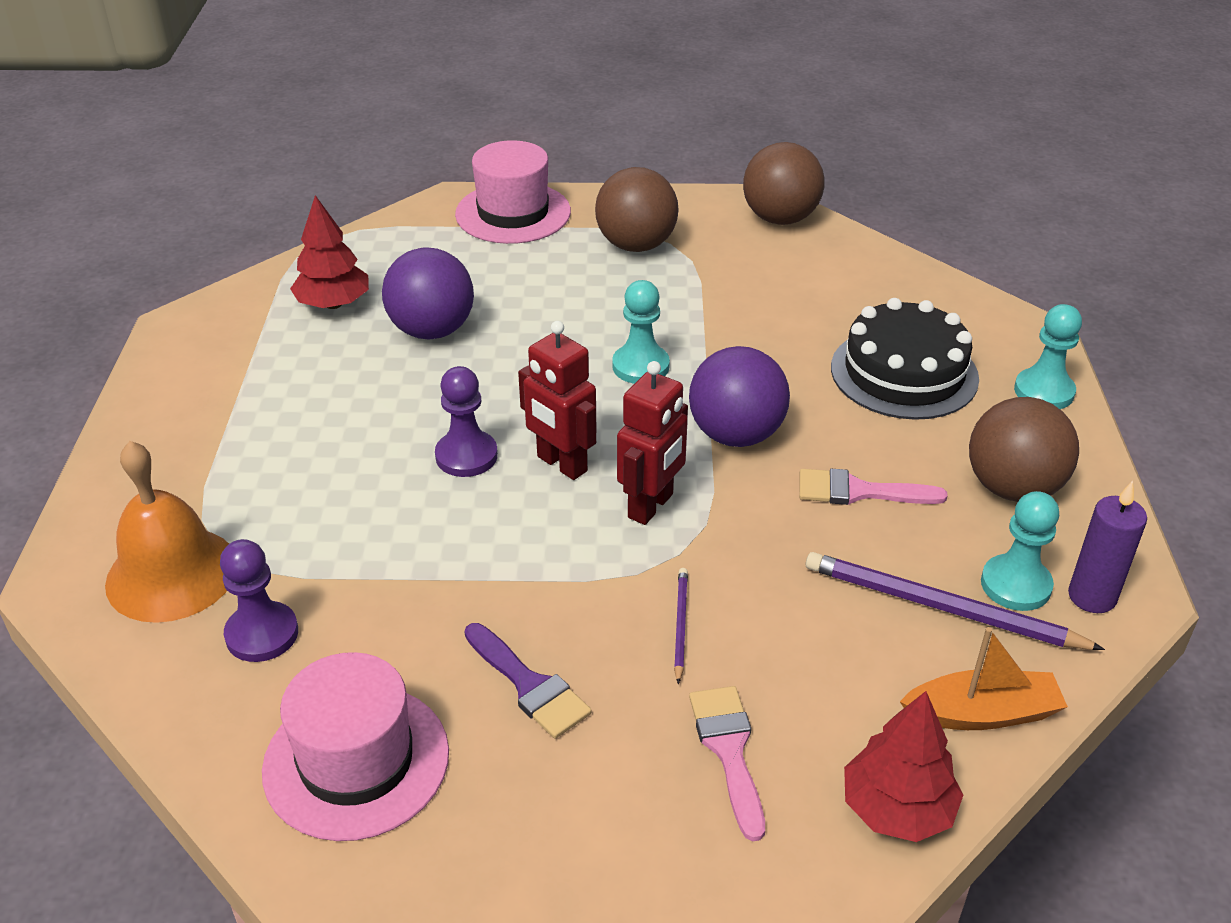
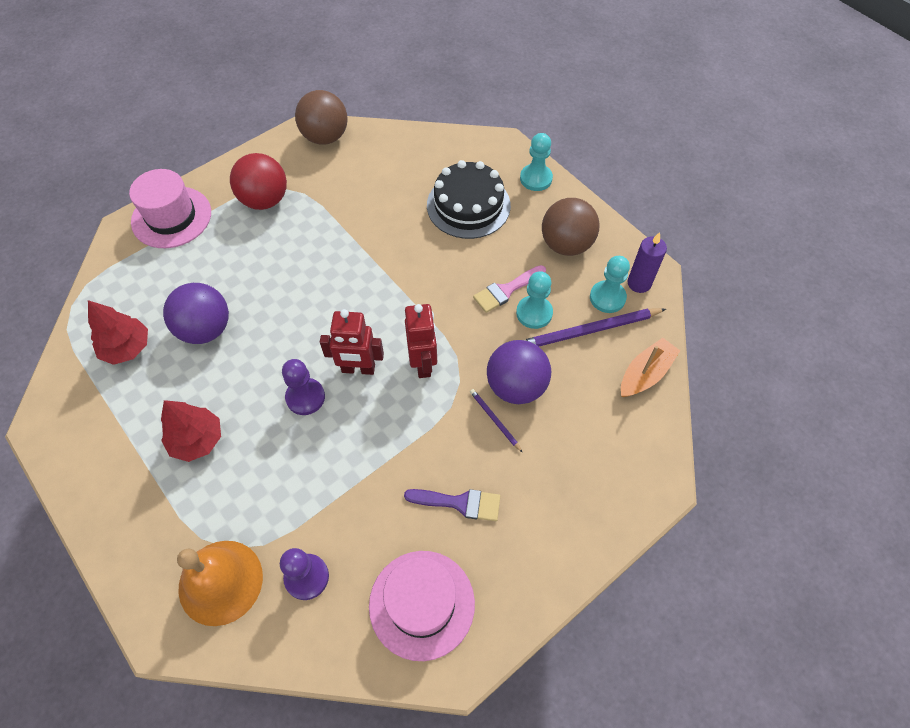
camera: 40 degrees left, 20 degrees up
(636, 245) = (265, 200): brown ball -> red ball
(640, 366) = (341, 281): turquoise pawn -> turquoise pawn (534, 313)
(728, 750) = (569, 468): pink brush -> none
(736, 435) = (425, 294): purple ball -> purple ball (516, 386)
(897, 809) = (652, 444): red tree -> red tree (197, 440)

